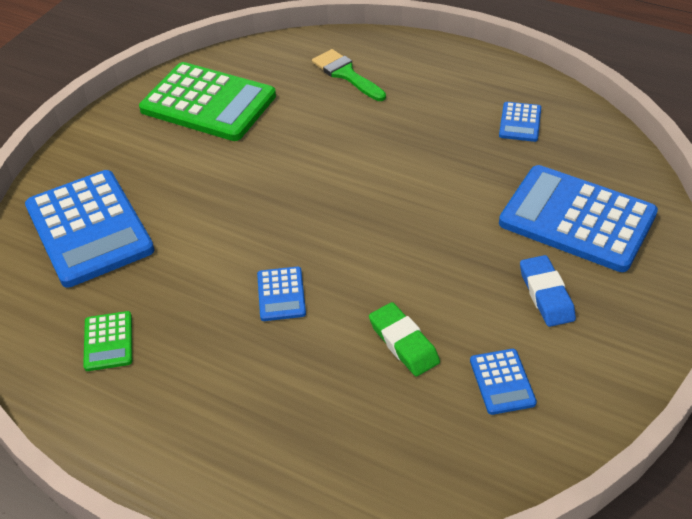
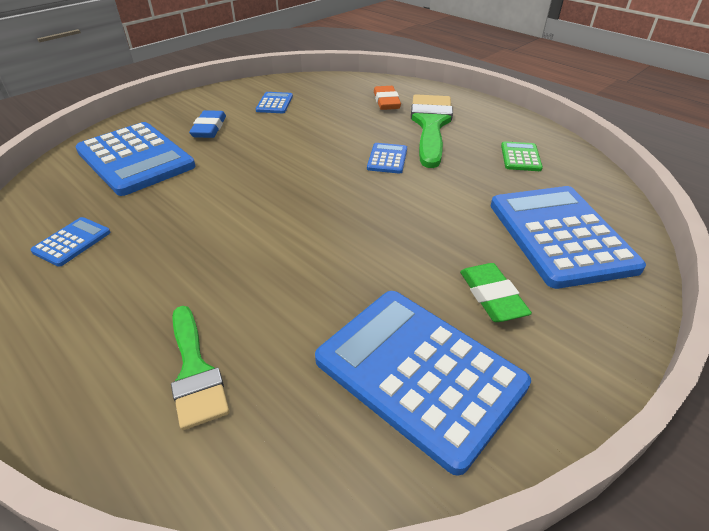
camera: 165 degrees left, 5 degrees down
(208, 103) = (419, 372): green calculator -> blue calculator
(236, 386) = (430, 125): none -> green brush
(322, 439) = (386, 102): none -> orange eraser
(403, 343) = (317, 124): green eraser -> green eraser (492, 296)

